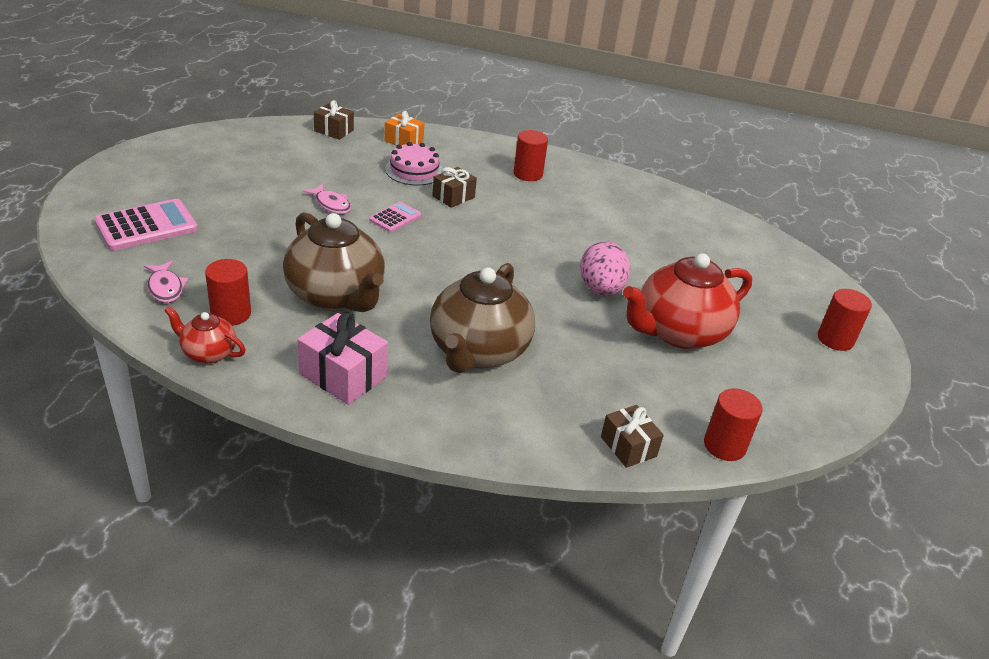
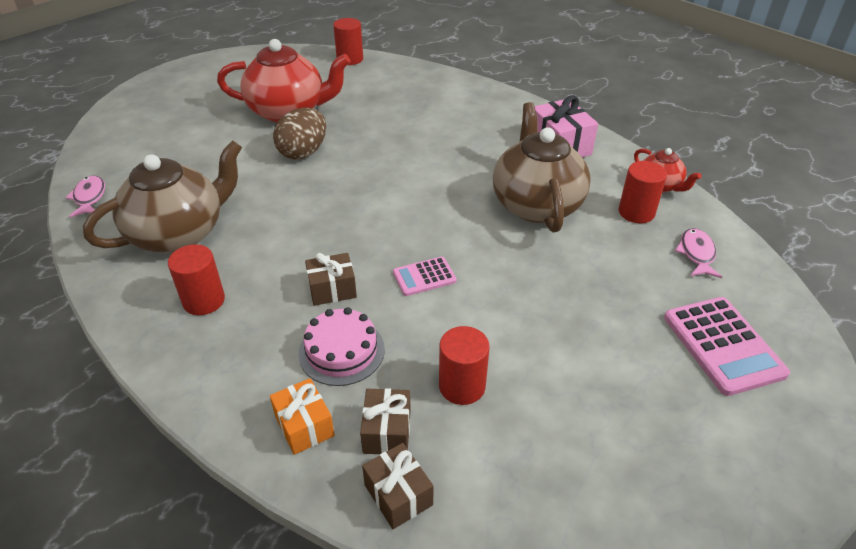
camera: 145 degrees left, 5 degrees up
(146, 226) = (723, 345): pink calculator -> pink calculator turned 105 degrees counterclockwise
(331, 204) = (487, 318): pink fish -> pink fish (89, 197)
(478, 351) = (449, 136): brown teapot -> brown teapot (179, 233)
(601, 289) = (303, 152): pink egg -> brown egg
(628, 446) = (405, 71): brown gift -> brown gift (387, 431)
(835, 339) = (187, 81): red cylinder -> red cylinder (462, 386)

